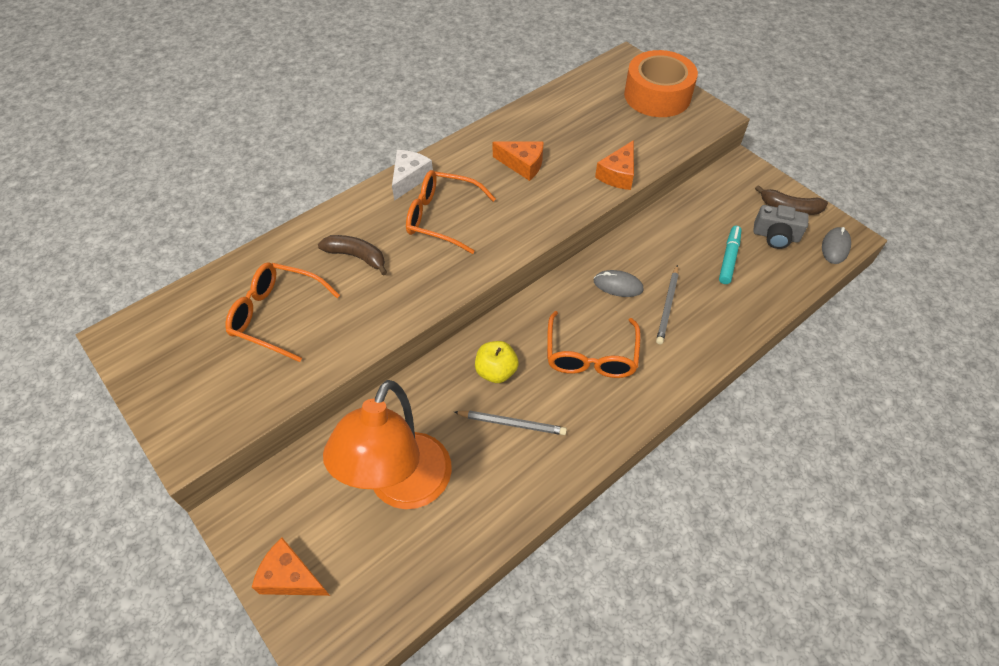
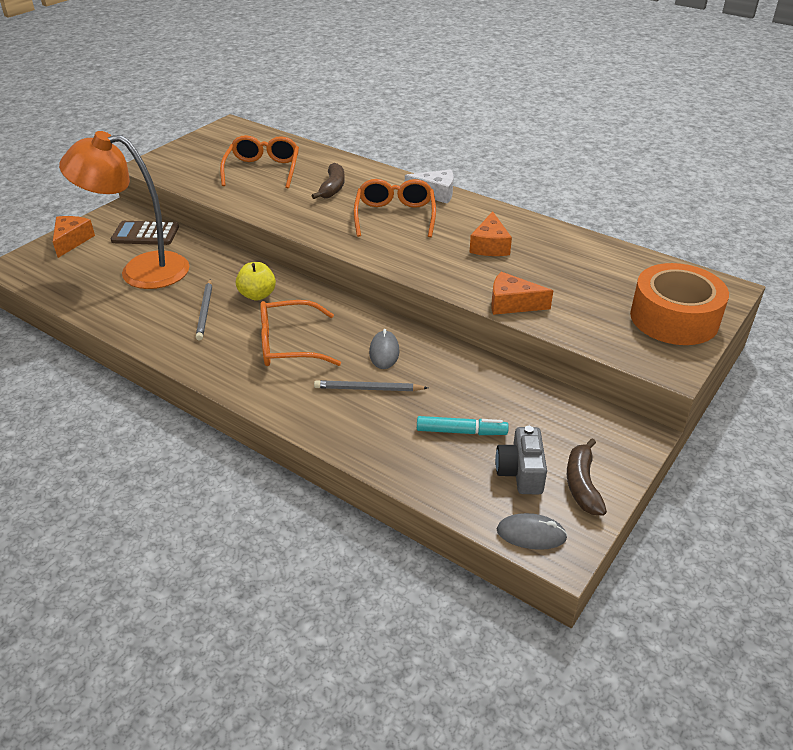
camera: 75 degrees right, 15 degrees down
(314, 479) = (145, 234): none -> brown calculator

